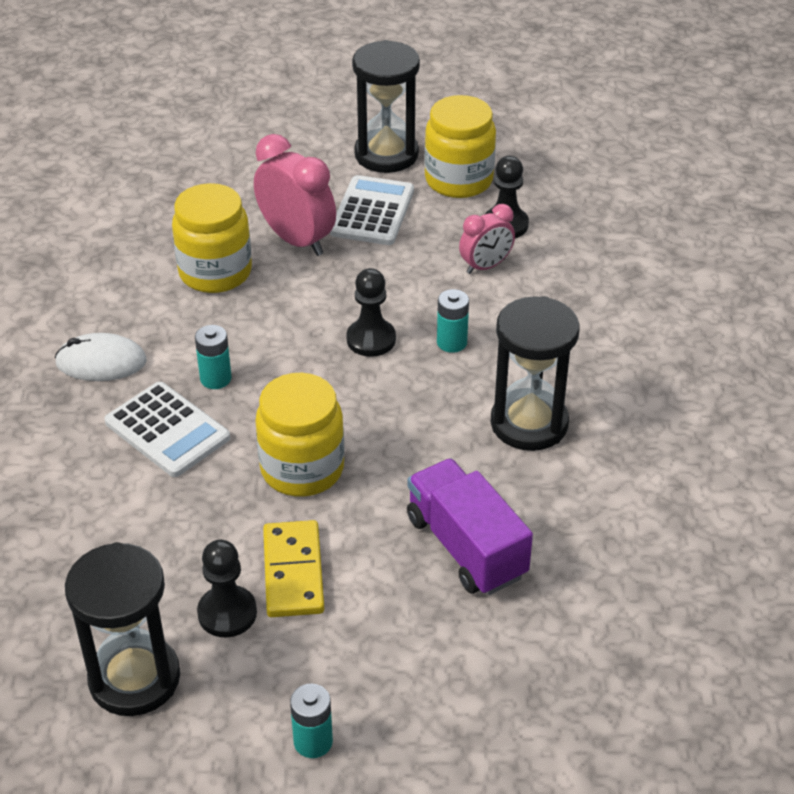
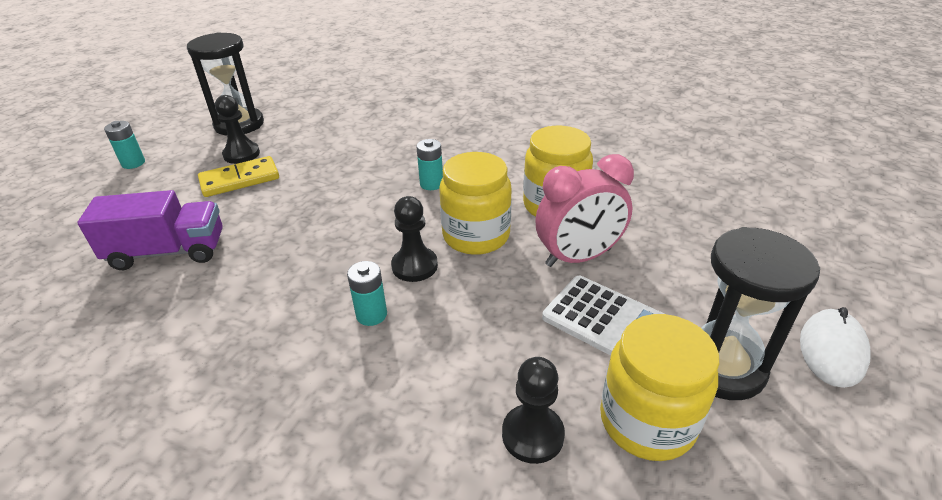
camera: 115 degrees right, 5 degrees down
(101, 362) = (483, 146): white mouse -> white mouse (832, 350)
(167, 430) = (399, 159): white calculator -> none
(293, 572) = (240, 180): yellow domino -> yellow domino turned 45 degrees counterclockwise
(302, 469) = (314, 200): yellow jar -> yellow jar (476, 236)
(486, 266) = (465, 383): pink clock -> none
(529, 423) = (232, 330): black hourglass -> none

